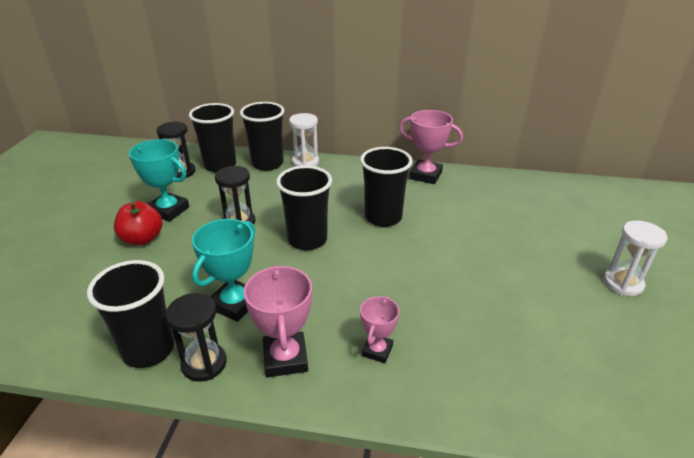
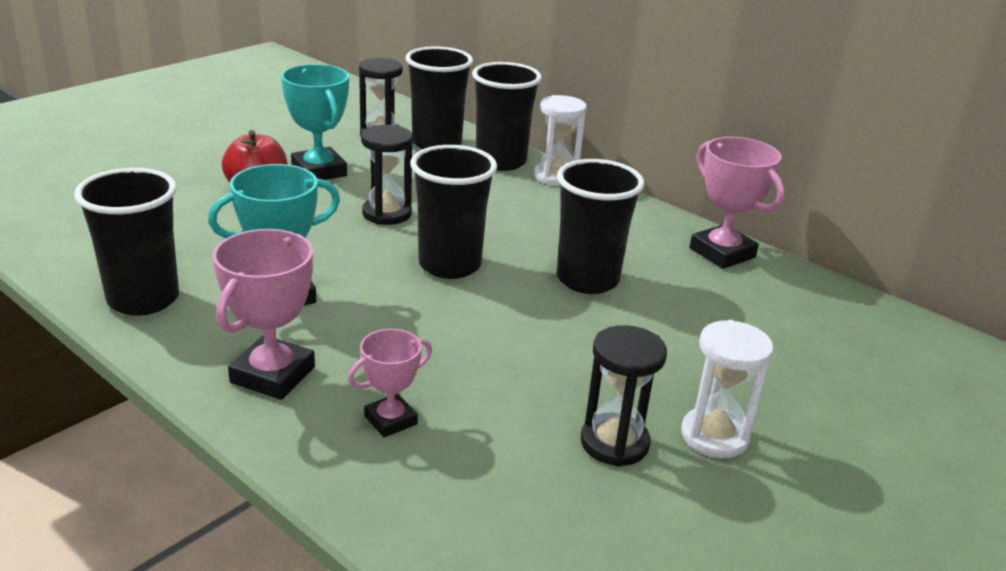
camera: 30 degrees right, 5 degrees down
(204, 363) = (182, 338): black hourglass -> black hourglass (614, 443)
(623, 283) = (891, 523): white hourglass -> white hourglass (714, 436)

